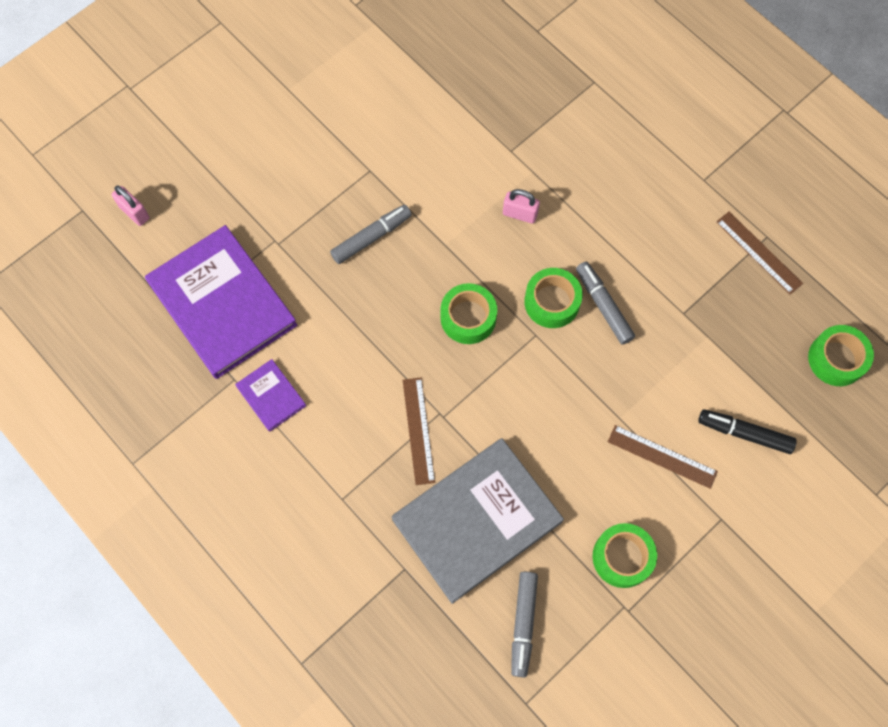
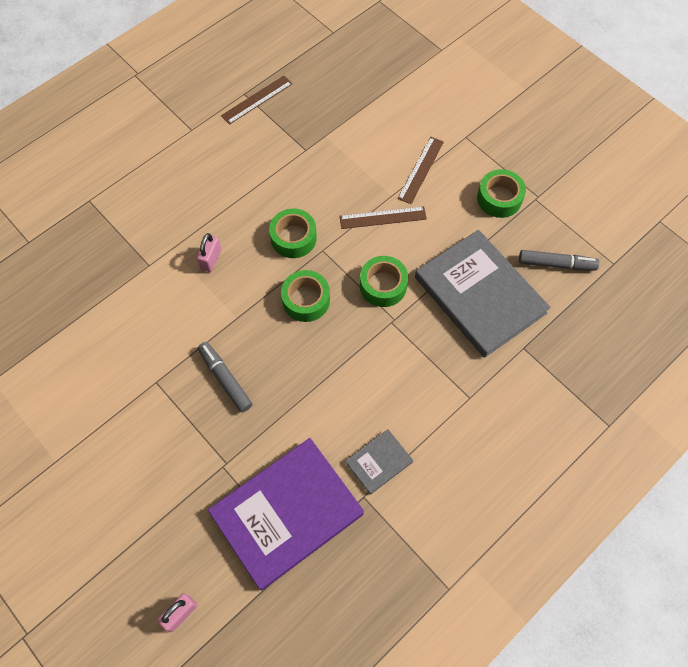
camera: 90 degrees left, 5 degrees down
(271, 396) = (379, 462): purple book -> grey book
(418, 430) = (407, 338): brown ruler -> brown ruler (383, 217)
(603, 306) = (298, 202): grey marker -> none
(744, 433) = (401, 119): black marker -> none
(836, 359) = (343, 62): green tape -> green tape (383, 285)

